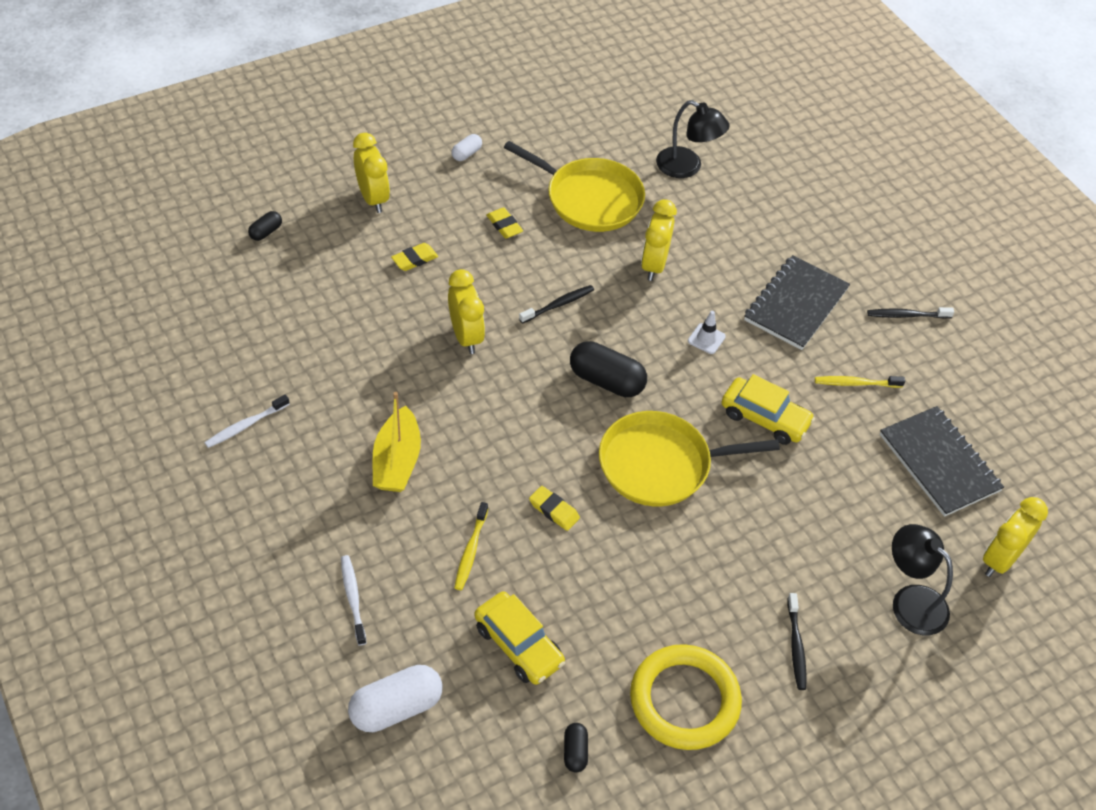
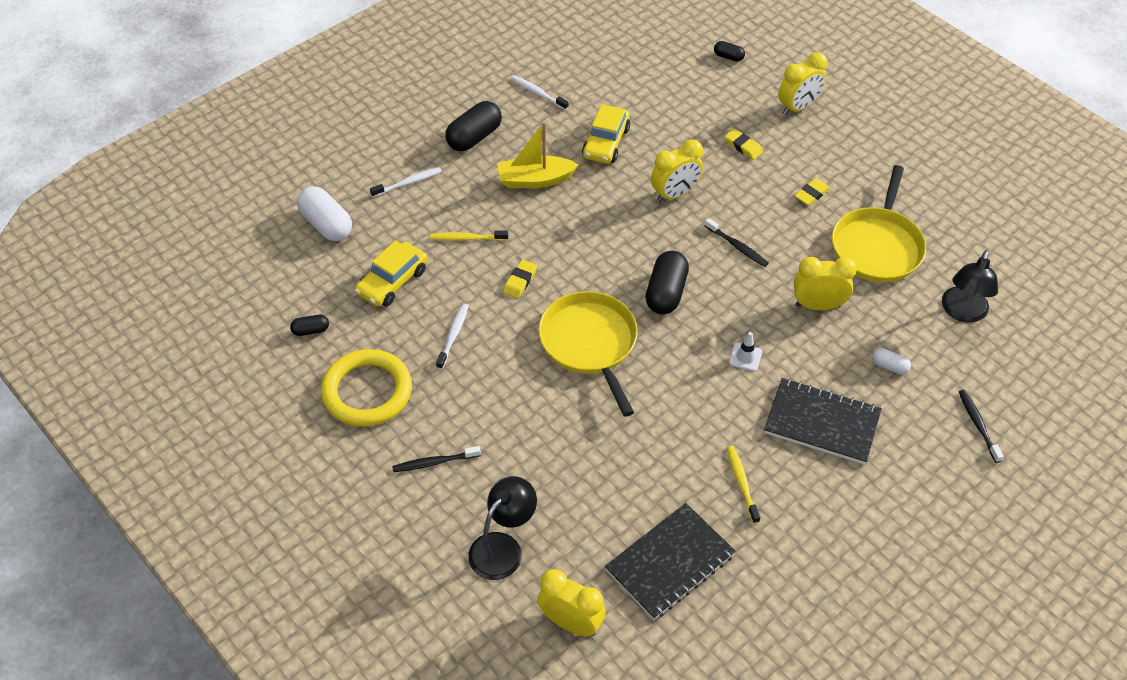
camera: 80 degrees right, 0 degrees up
(298, 509) = (474, 137): none -> black capsule
(466, 154) = (885, 153): white capsule -> white capsule (889, 366)
(619, 594) = (453, 335): none -> white toothbrush
(765, 418) = (669, 413): yellow car -> yellow car (606, 143)
(906, 315) = (853, 521): black toothbrush -> black toothbrush (978, 425)

